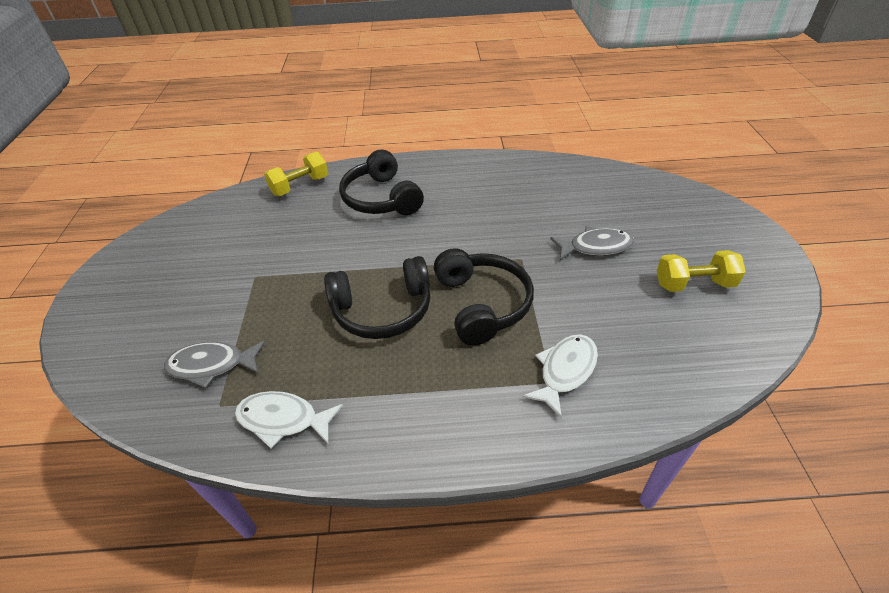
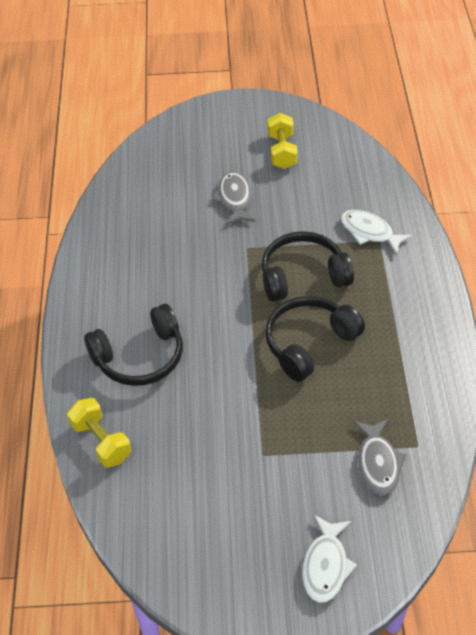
camera: 90 degrees left, 5 degrees up
(283, 420) = (427, 398): white fish -> white fish (325, 565)
(382, 309) = (309, 343): black headphones -> black headphones turned 120 degrees counterclockwise

